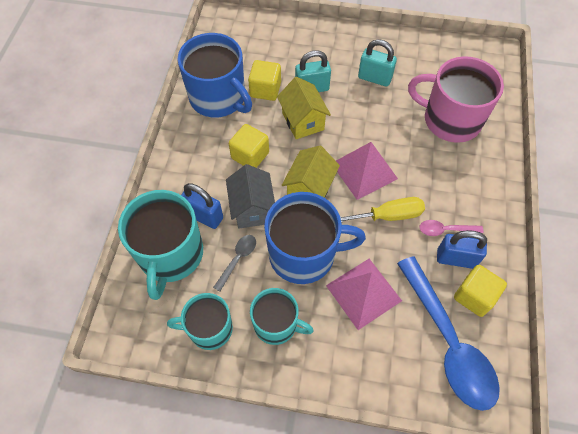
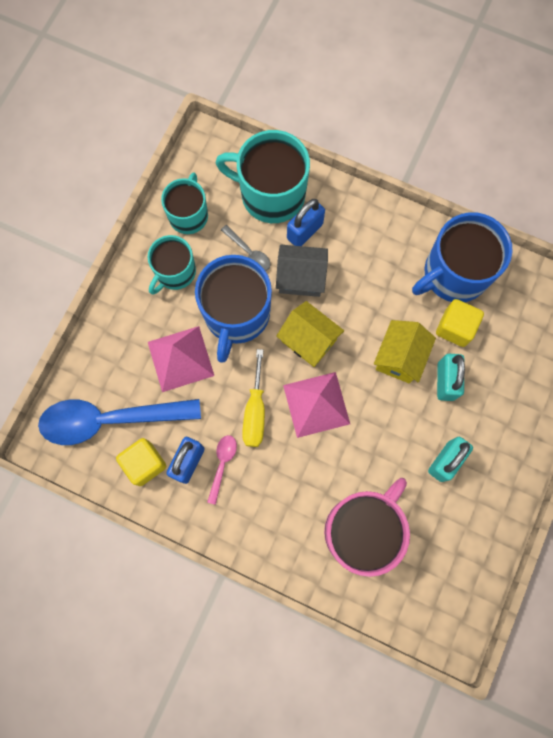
camera: 105 degrees right, 15 degrees up
(250, 155) = (366, 290): yellow cube -> none
(303, 121) = (399, 357): yellow house -> yellow house turned 60 degrees counterclockwise

